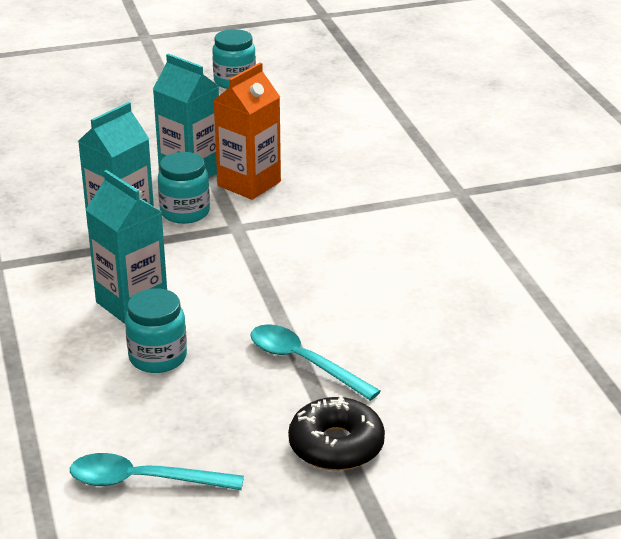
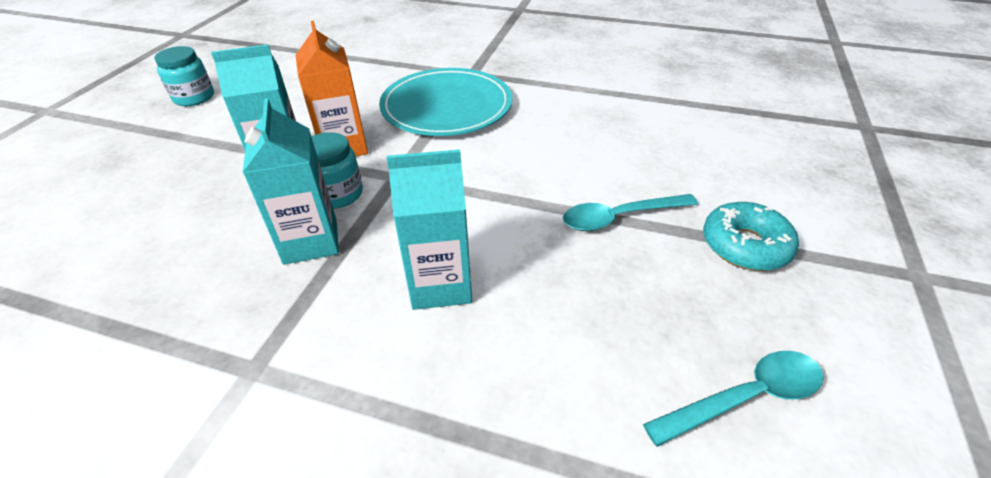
camera: 55 degrees left, 10 degrees up
(144, 481) = (745, 397): turquoise spoon -> turquoise spoon turned 150 degrees counterclockwise
(158, 357) = (544, 302): turquoise jar -> none
(336, 445) = (745, 245): black donut -> turquoise donut
(376, 205) = (446, 106): none -> turquoise plate

